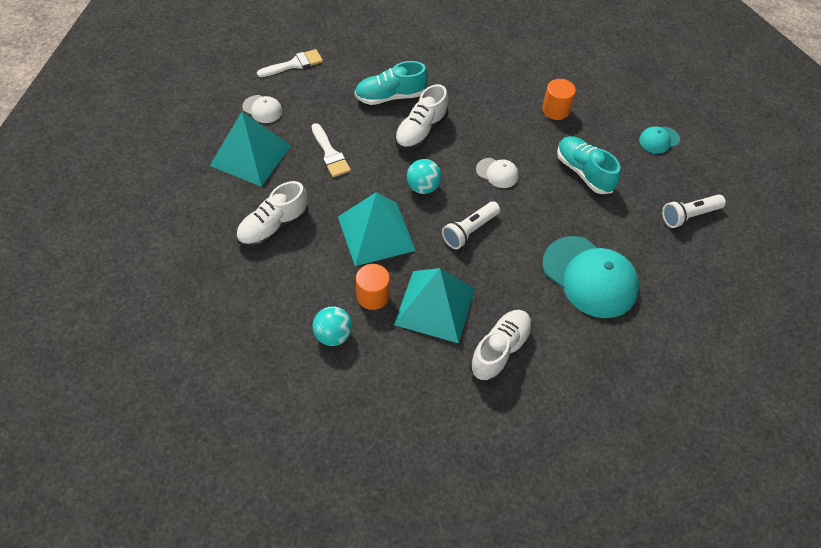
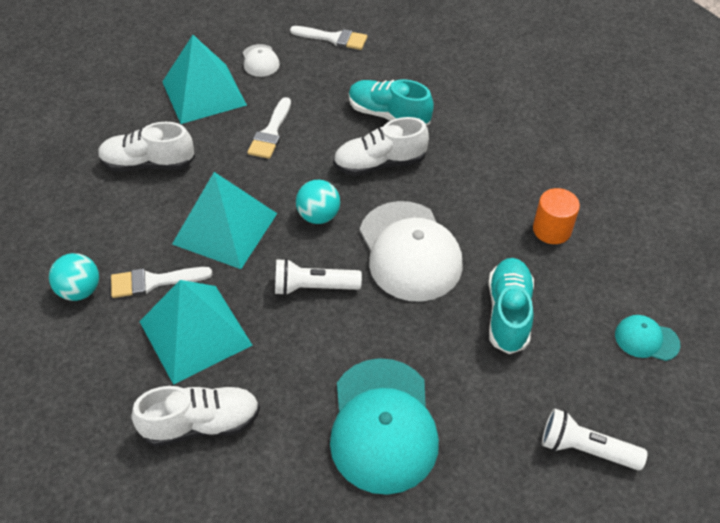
camera: 45 degrees right, 5 degrees down
(372, 296) = (153, 282): orange cylinder -> white brush
(497, 173) = (409, 251): white cap -> white cap, size x2.14

